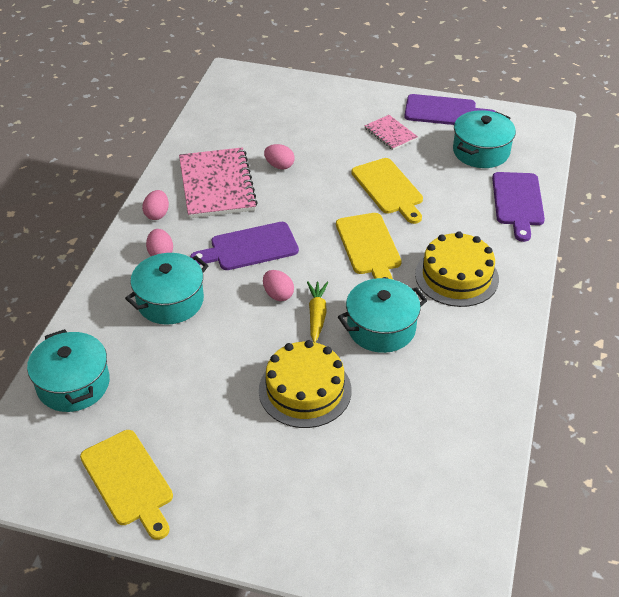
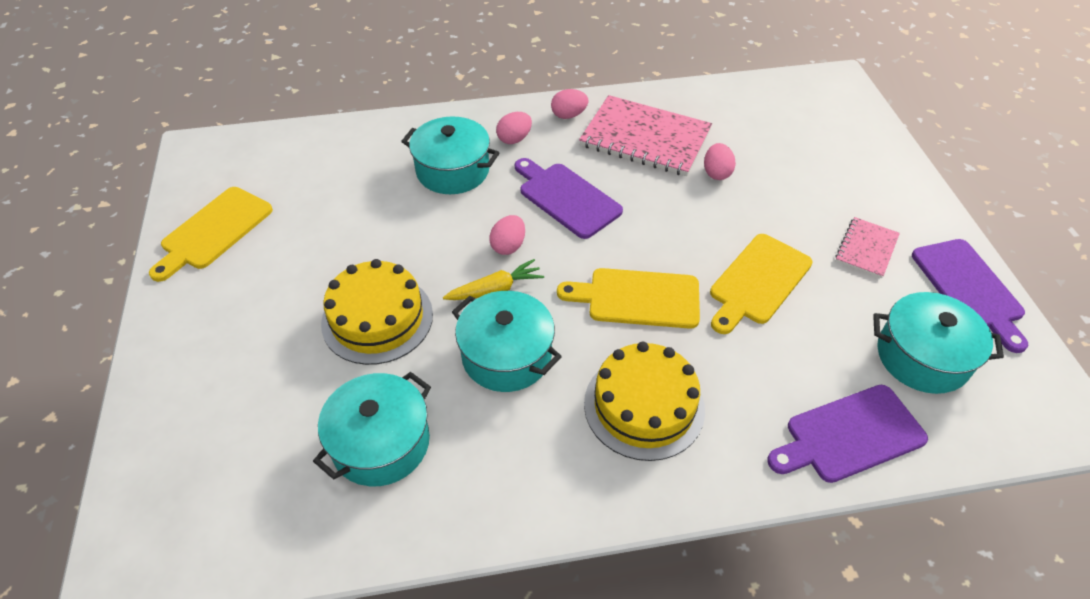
camera: 65 degrees right, 5 degrees up
(73, 384) = (316, 151): turquoise pot -> turquoise pot (381, 443)
(217, 185) = (645, 138): pink notebook -> pink notebook turned 60 degrees clockwise
(369, 247) = (637, 298): yellow cutting board -> yellow cutting board turned 45 degrees clockwise

